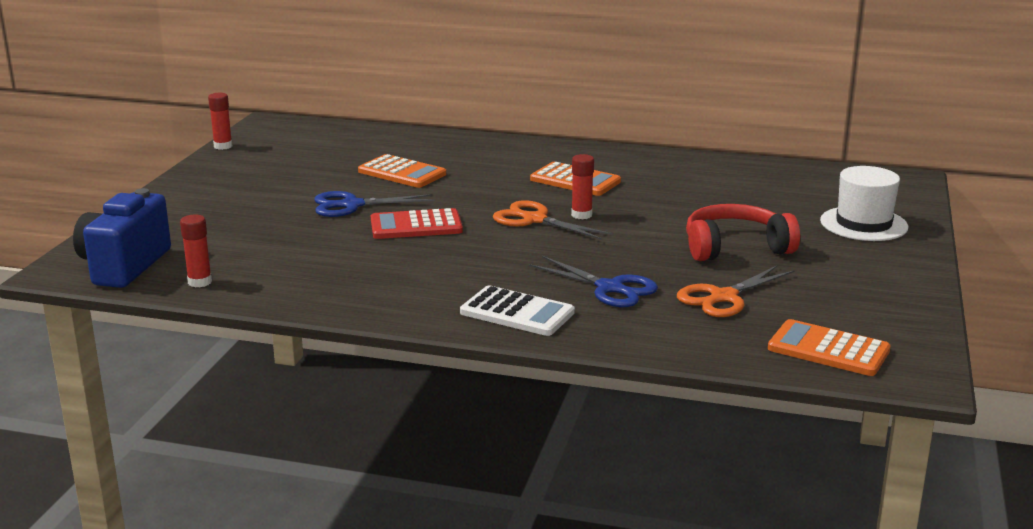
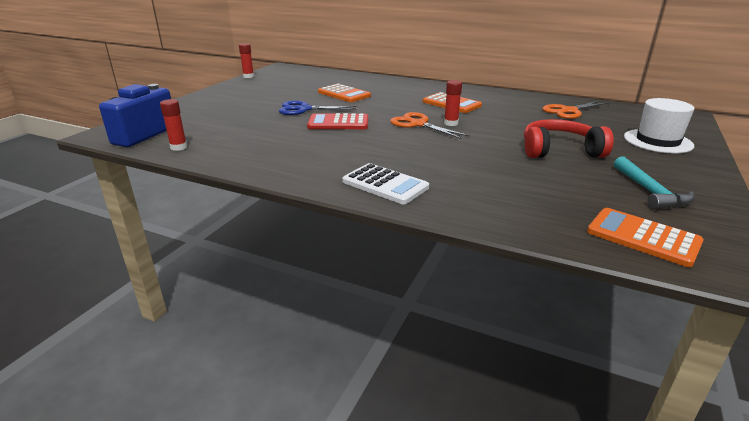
camera: 10 degrees right, 5 degrees up
(610, 288) = (460, 172): blue scissors -> none
(723, 297) = (548, 185): orange scissors -> orange scissors (568, 111)
(843, 295) = (649, 191): none -> turquoise hammer

